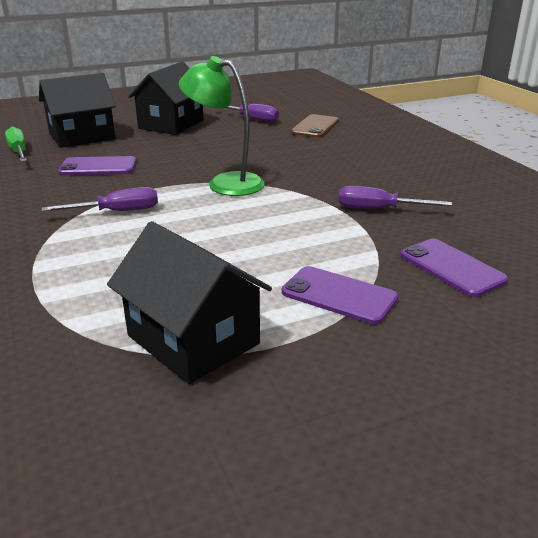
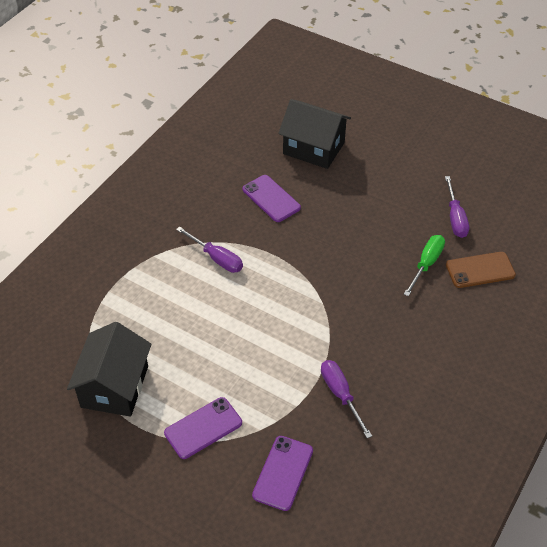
camera: 55 degrees right, 20 degrees up
(19, 151) = (257, 139): green screwdriver -> green screwdriver (426, 264)
(171, 124) = (389, 178): black house -> none
(225, 183) = (307, 283): green lamp -> none
(339, 295) = (203, 428): purple phone -> purple phone turned 60 degrees clockwise

